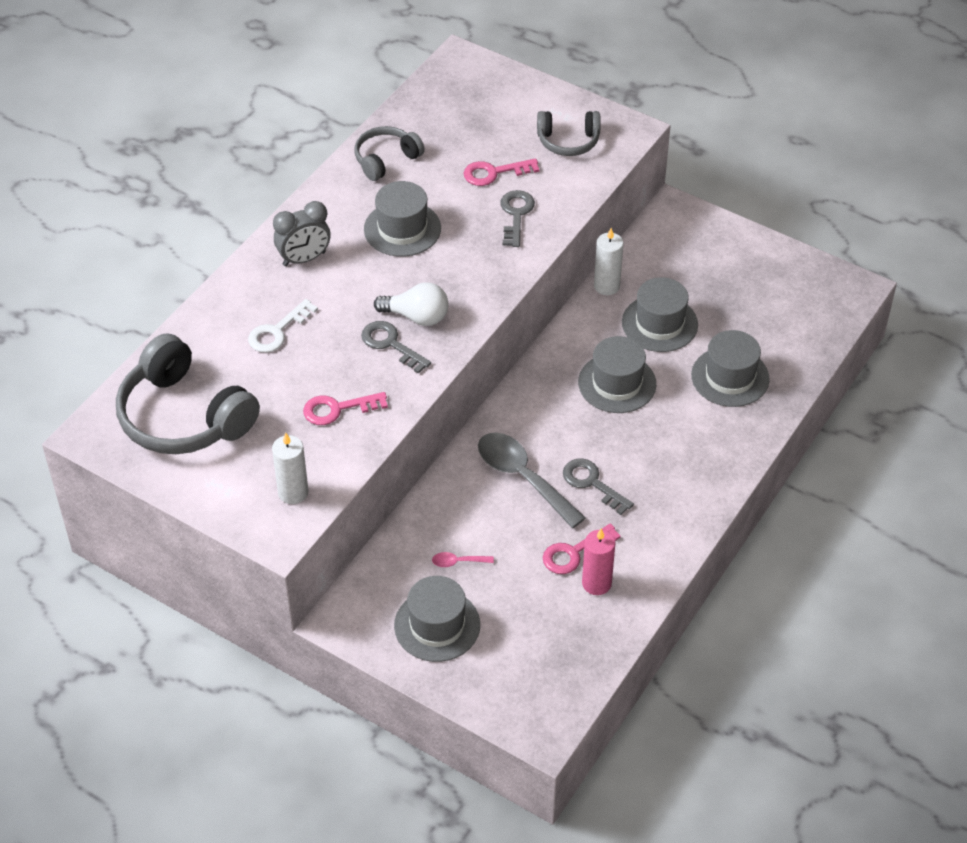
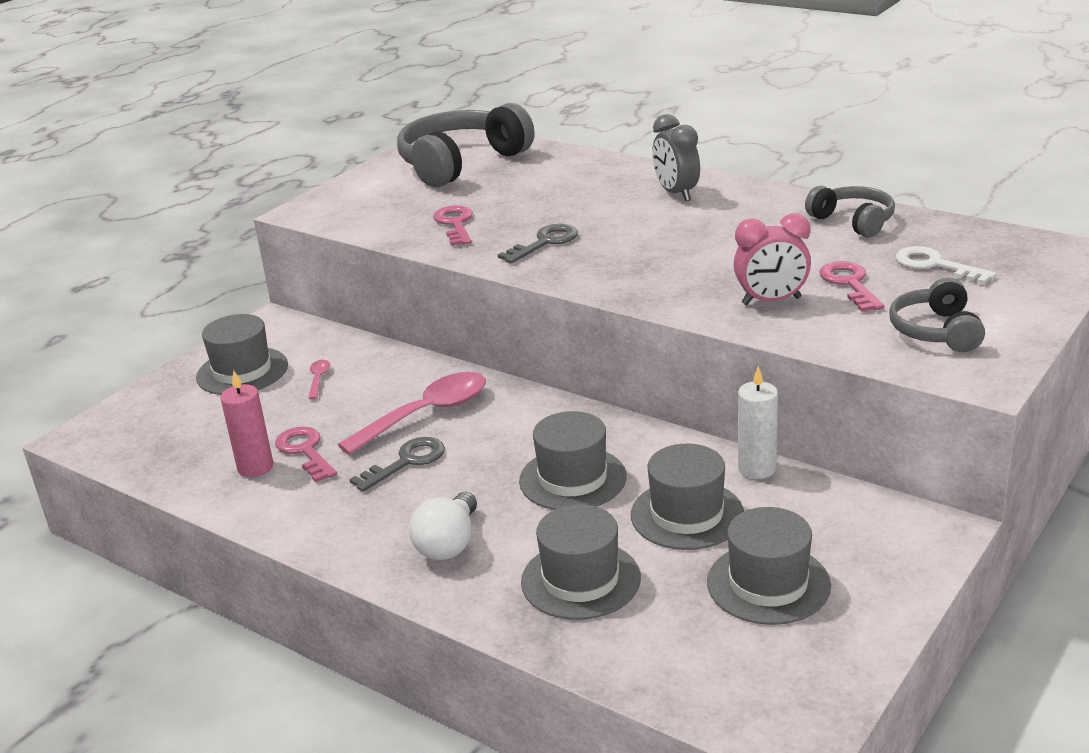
camera: 95 degrees right, 20 degrees down
(277, 331) = (568, 190): white key -> white key (935, 265)
(293, 492) = (352, 213): white candle -> none
(402, 229) = (732, 237): grey hat -> grey hat (768, 584)
(417, 317) = (587, 253): white light bulb -> white light bulb (448, 544)
(516, 215) = (771, 301): grey key -> pink clock
(522, 477) = (426, 414): grey spoon -> pink spoon

